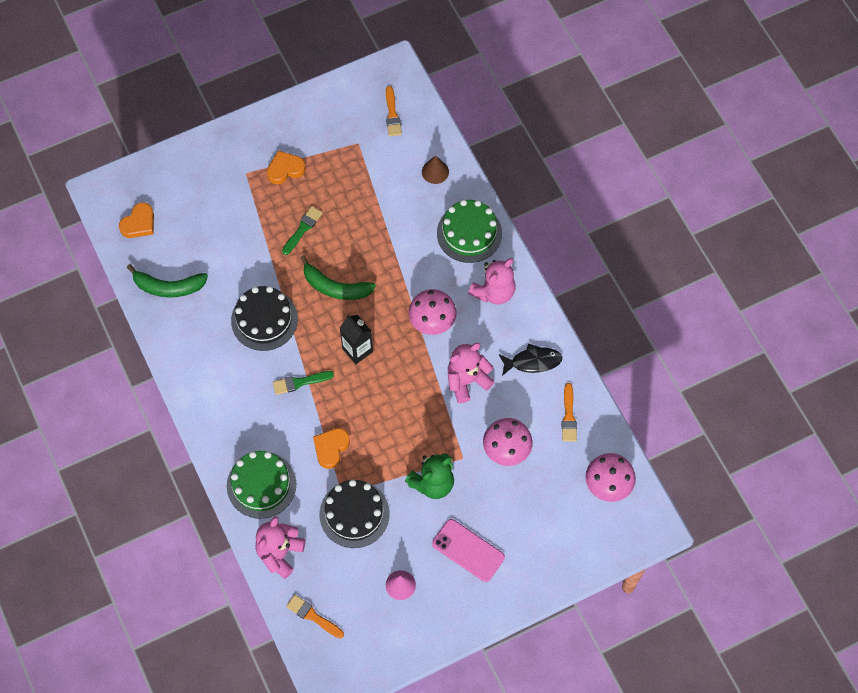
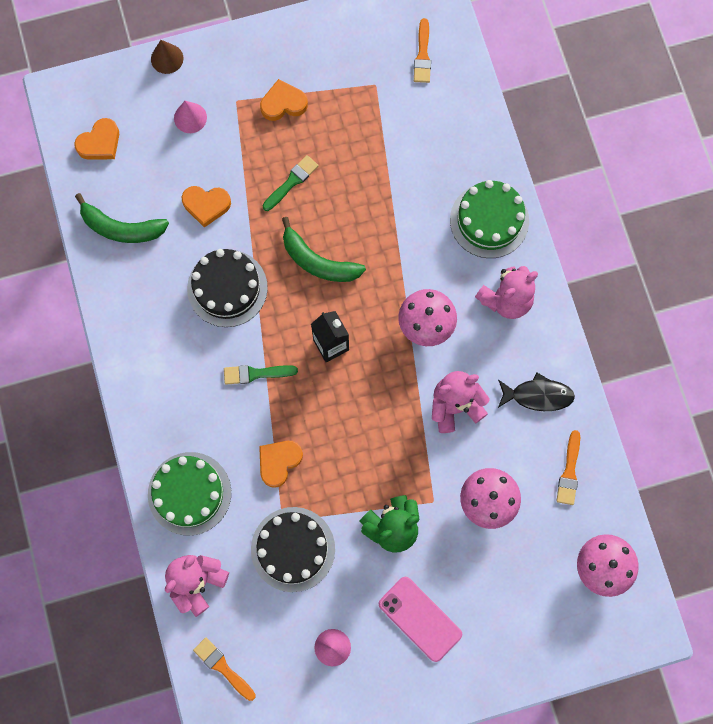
camera: 10 degrees right, 10 degrees up
(210, 192) = (190, 118): none -> pink cone
(235, 258) = (206, 205): none -> orange heart
(435, 171) = (461, 135): brown cone -> brown cone (167, 58)

